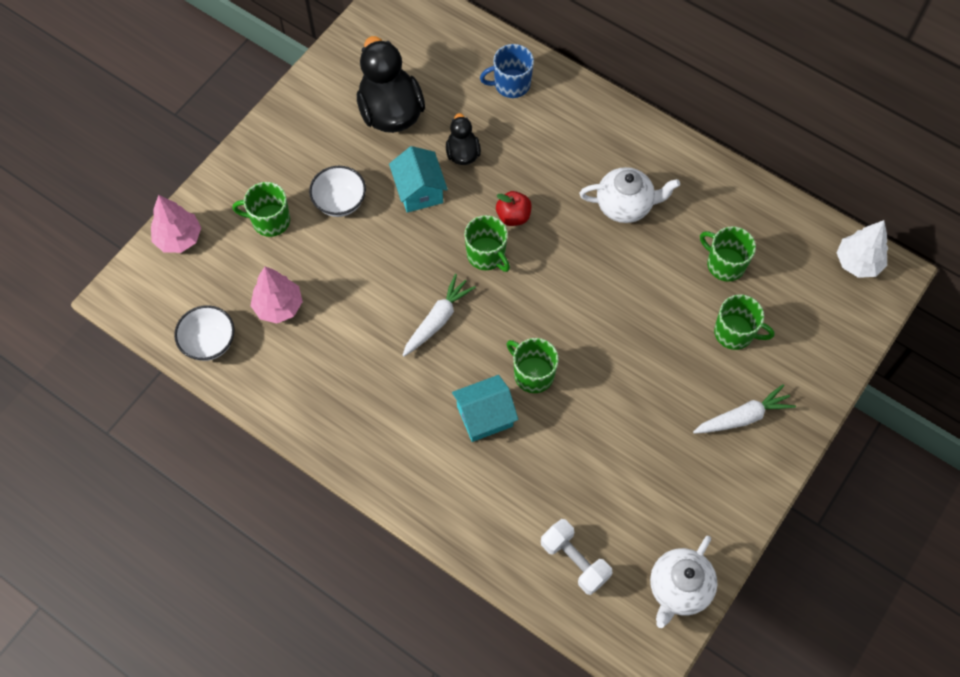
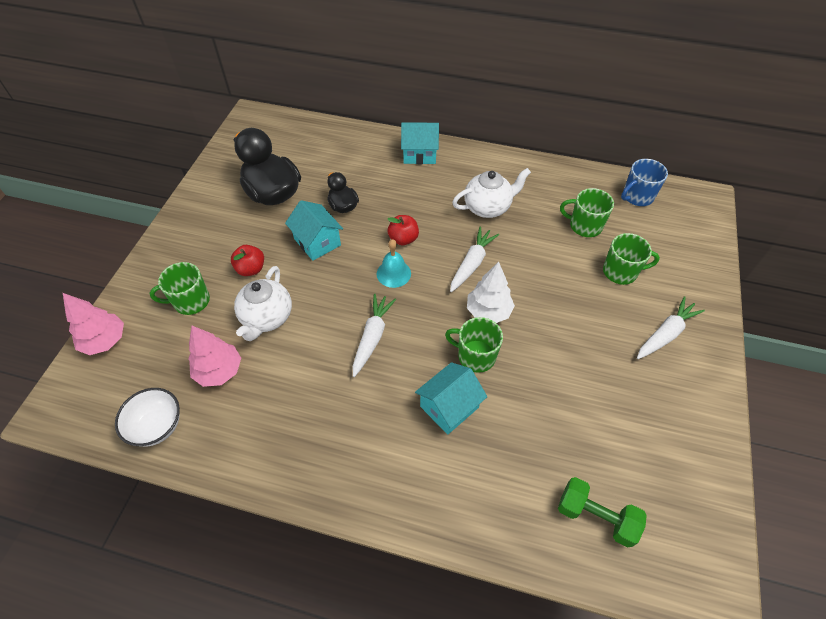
camera: 20 degrees left, 10 degrees down
(340, 202) = (251, 269): white bowl -> red apple
(486, 255) = (393, 273): green mug -> turquoise bell
(511, 84) = (362, 152): blue mug -> blue mug (637, 196)
(574, 561) = (596, 516): white dumbbell -> green dumbbell
(575, 270) = (471, 264): none -> white carrot
(577, 107) = (419, 154): none -> turquoise house
(679, 588) = (703, 507): white teapot -> white teapot (267, 318)
(857, 262) = (678, 197): white tree -> white tree (488, 311)

